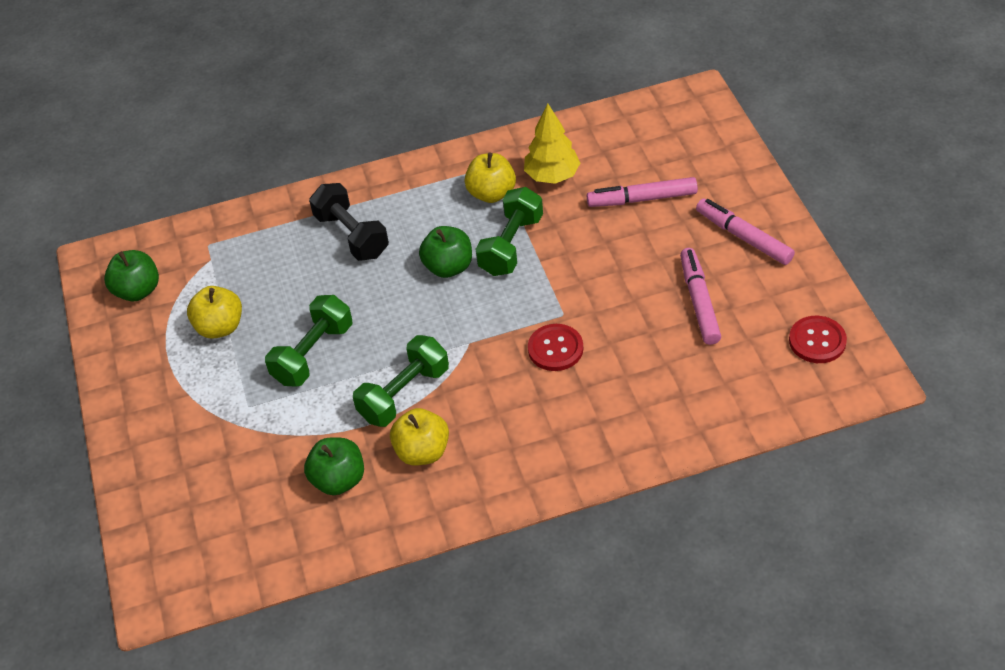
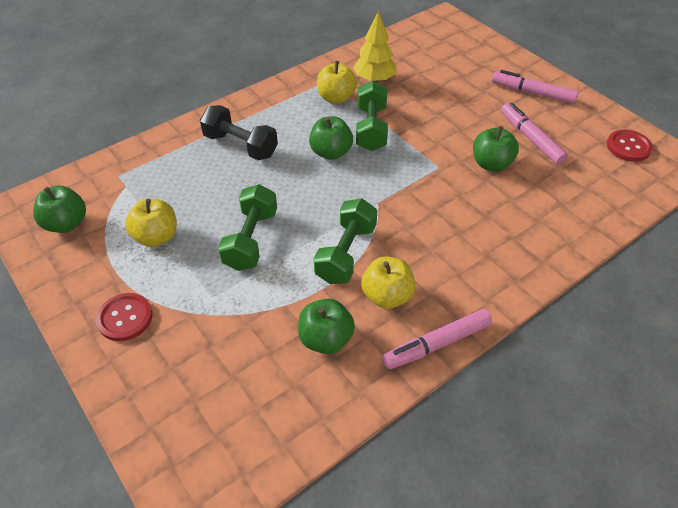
camera: 25 degrees left, 0 degrees up
(555, 349) = (448, 192): red button -> red button (125, 318)
(628, 324) = (491, 164): none -> green apple
(642, 199) = (447, 82): pink marker -> pink marker (437, 344)

